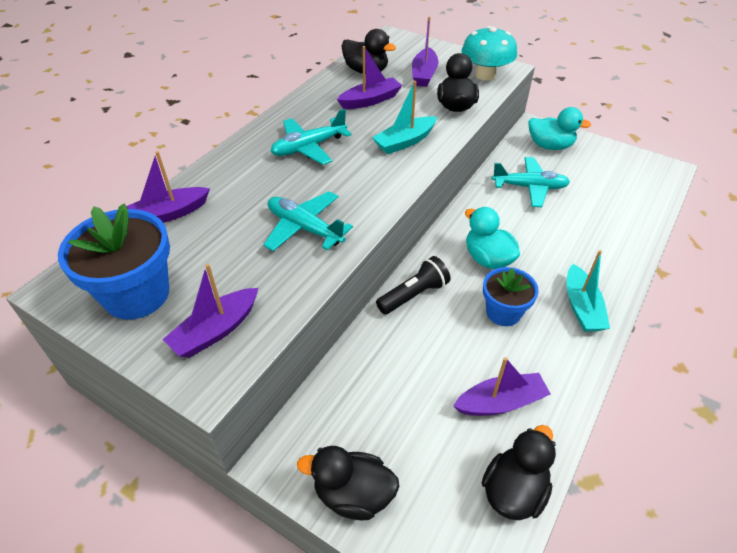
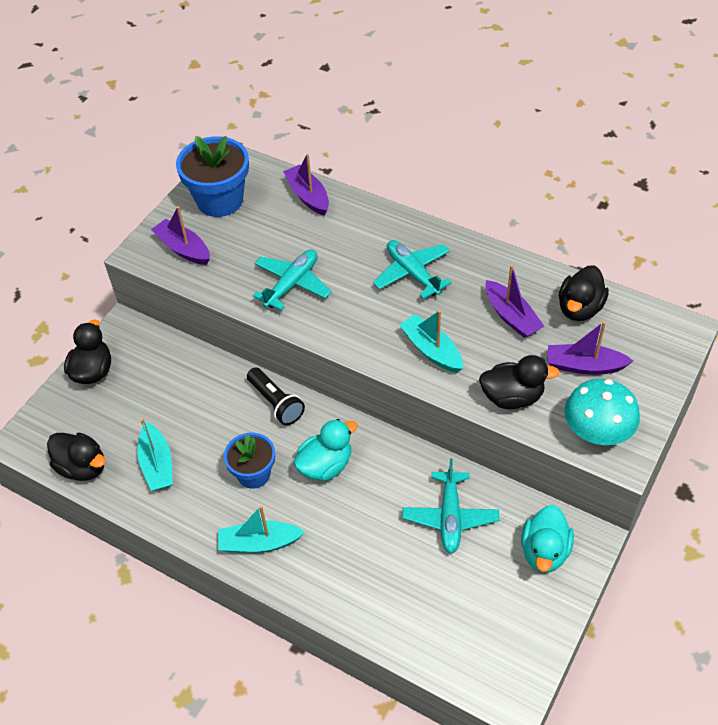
camera: 90 degrees right, 5 degrees up
(500, 402) = (157, 464): purple boat -> turquoise boat

